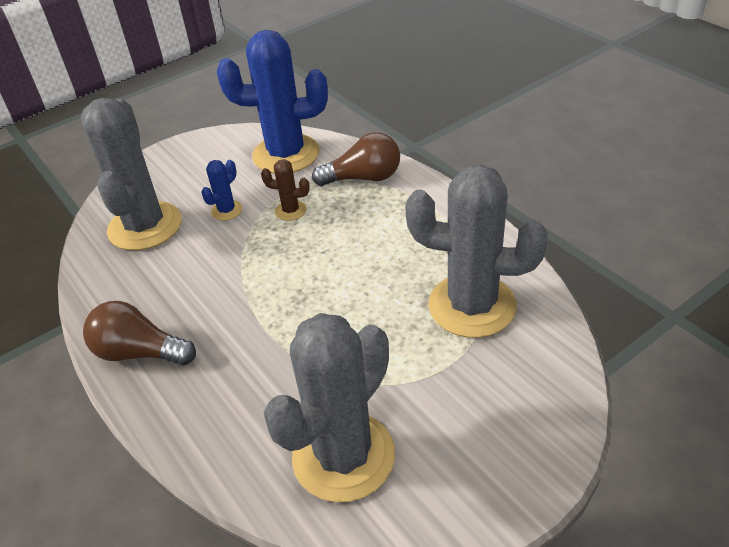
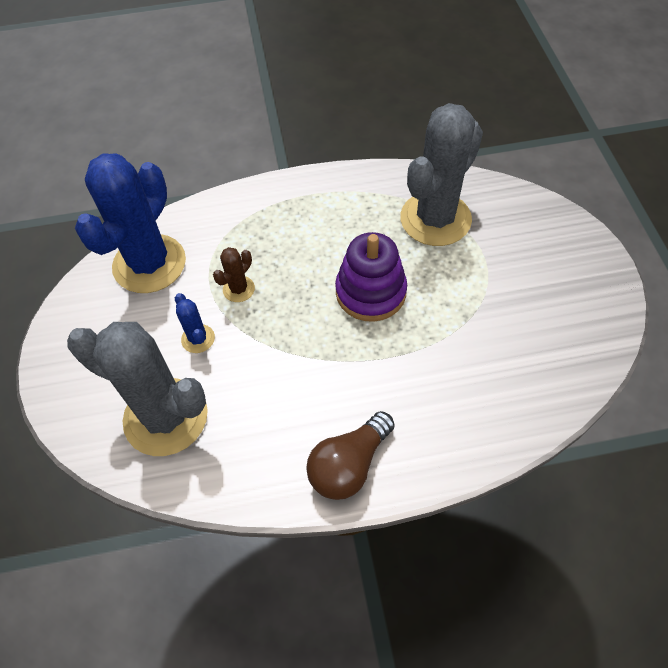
camera: 65 degrees left, 15 degrees up
(340, 293) = (370, 292): none -> purple stacking toy
(343, 456) = (535, 350): grey cactus -> none
(363, 178) = (235, 222): brown light bulb -> none

